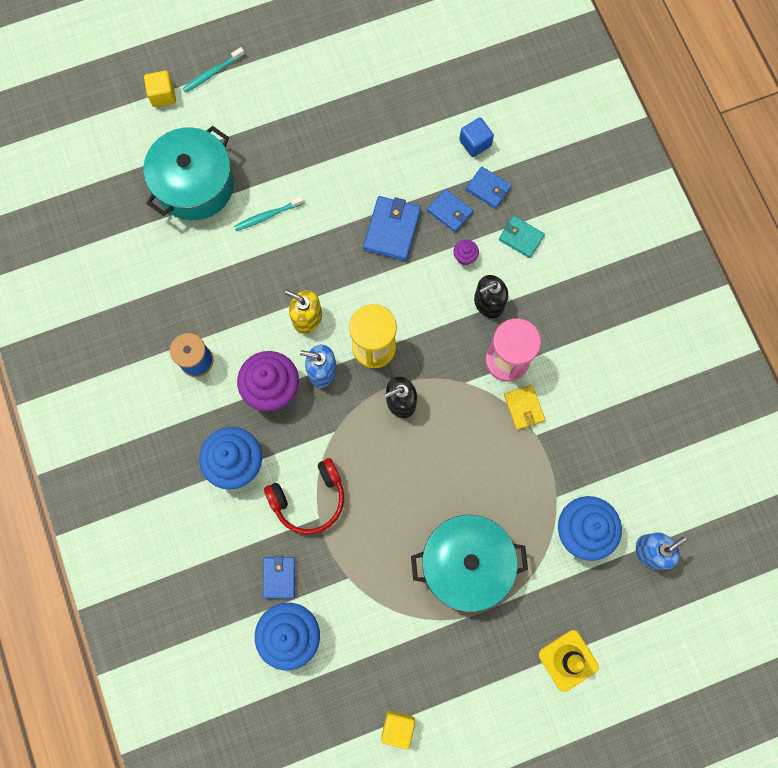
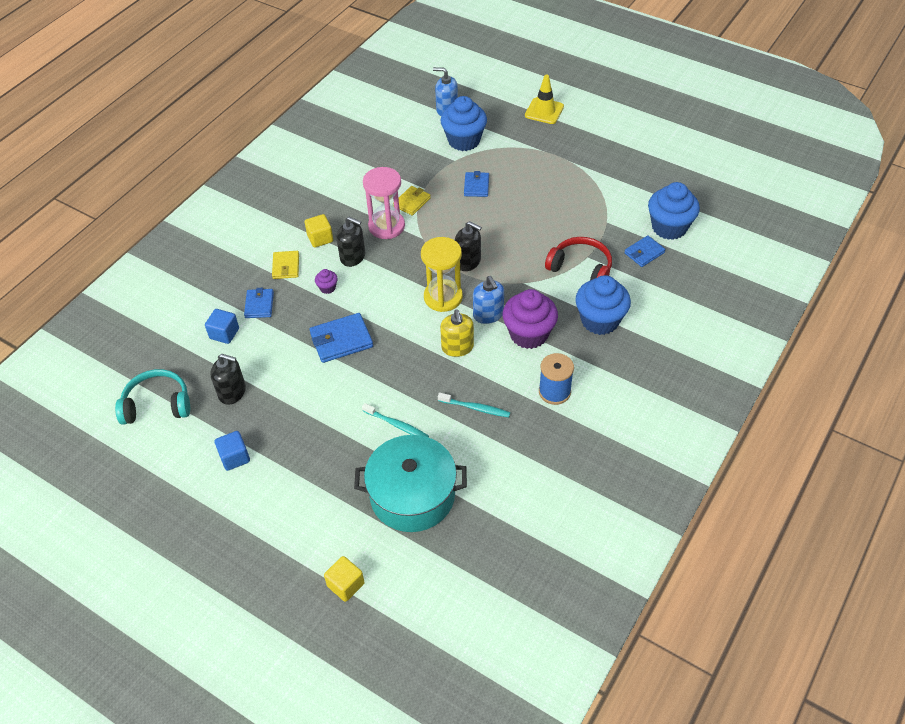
camera: 125 degrees left, 25 degrees down
(212, 73) = (292, 559): turquoise toothbrush -> turquoise toothbrush (475, 408)
(334, 83) = (235, 457): none -> blue cube
(398, 727) = (660, 155): yellow cube -> yellow cube (320, 238)
(403, 115) = (232, 392): none -> black soap dispenser
(434, 55) = (157, 405): none -> turquoise headphones
(450, 211) = (297, 316): blue wallet -> blue wallet (476, 186)
(466, 563) = (538, 176): turquoise pot -> none
(521, 238) = (286, 266): turquoise wallet -> yellow wallet

